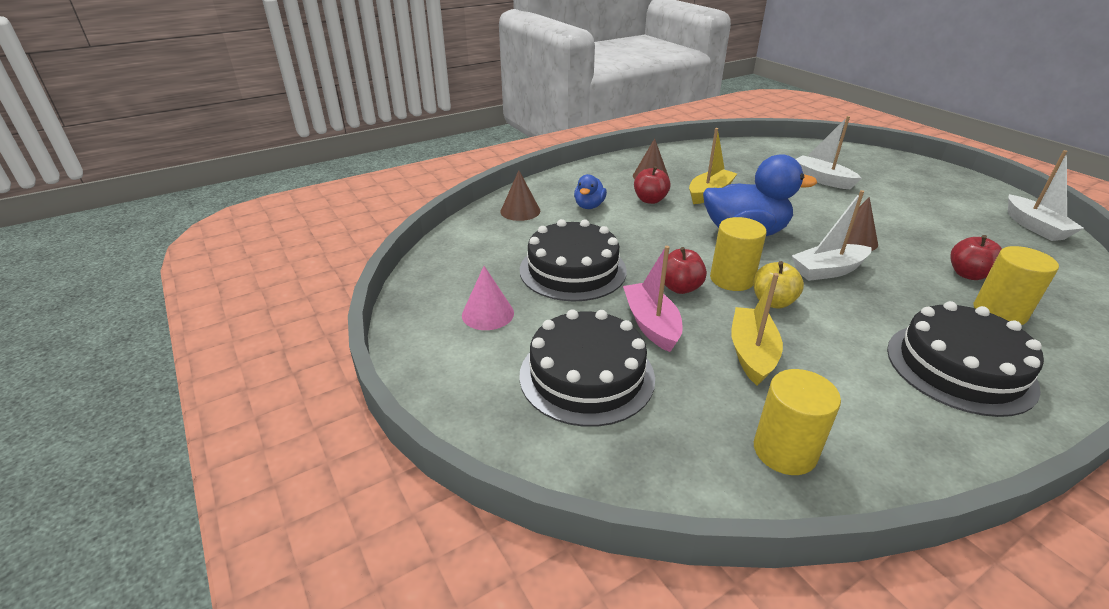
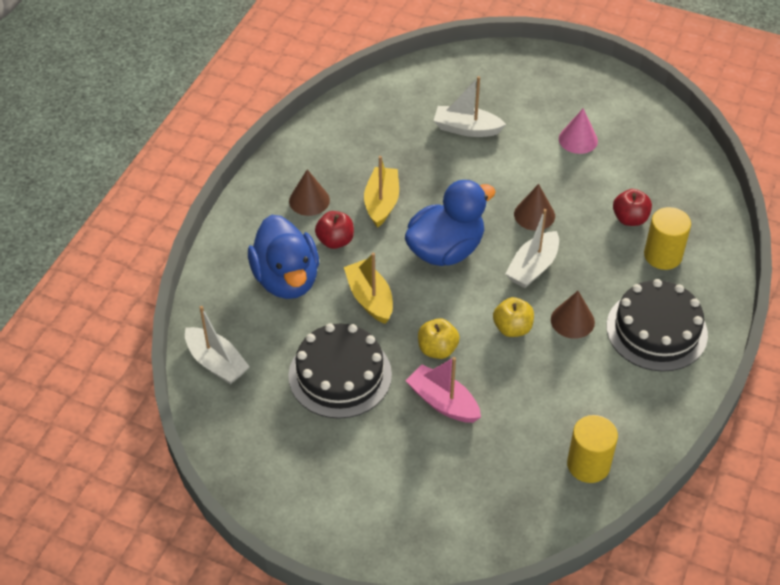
camera: 35 degrees left, 15 degrees up
(488, 314) = (314, 462): pink cone -> pink cone (578, 139)
(520, 211) = (228, 320): brown cone -> brown cone (572, 320)
(586, 375) = (433, 477): black cake -> none
(589, 206) = (286, 279): blue duck -> blue duck, size x2.01
(680, 288) = (437, 349): red apple -> yellow apple
(732, 279) = (469, 317): yellow cylinder -> none
(752, 353) = (527, 392): yellow boat -> yellow boat (370, 298)
(1034, 227) = (656, 124): white boat -> white boat (216, 363)

